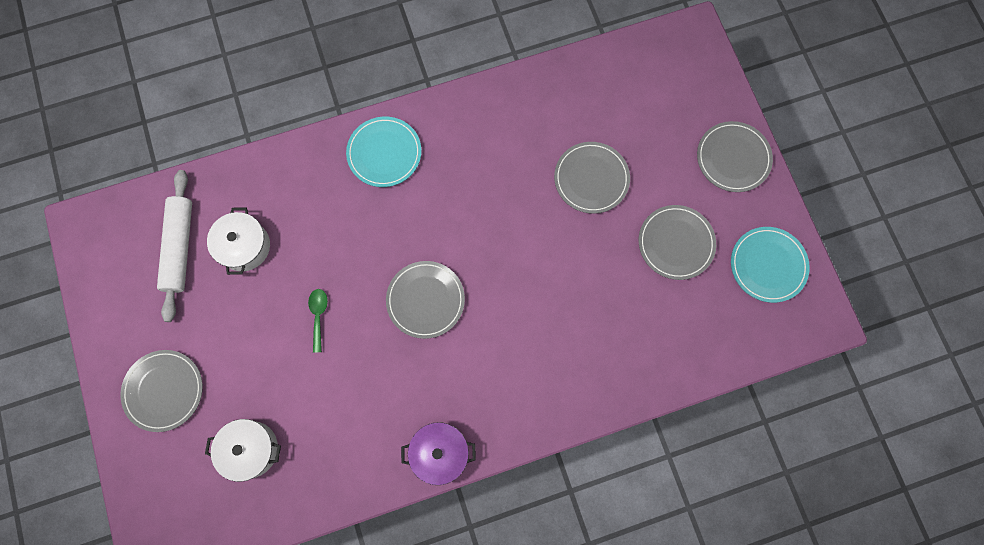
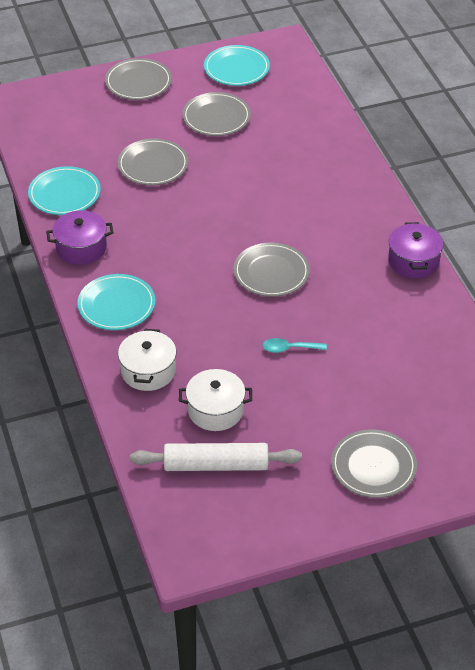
camera: 90 degrees left, 30 degrees down
(250, 449) = (425, 393): white pot -> white pot (148, 371)
(318, 316) = (289, 348): green spoon -> turquoise spoon
(464, 117) = (81, 248): none -> purple pot
(544, 96) = (64, 194): none -> turquoise plate

